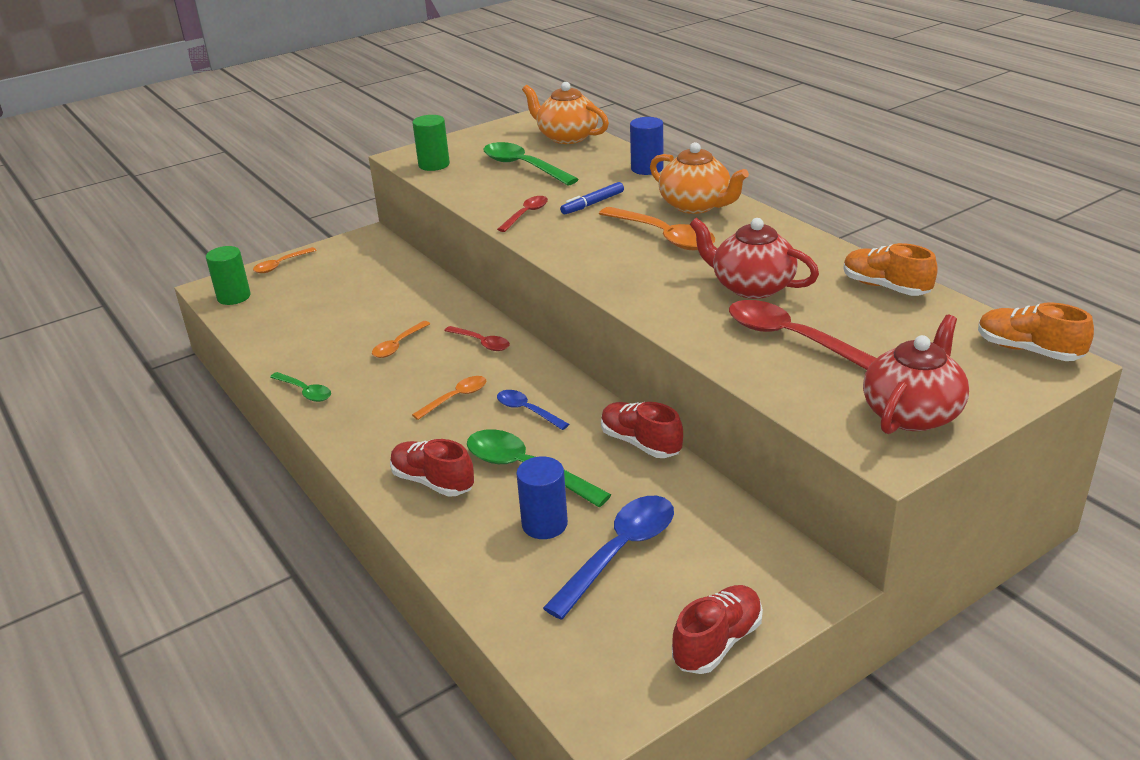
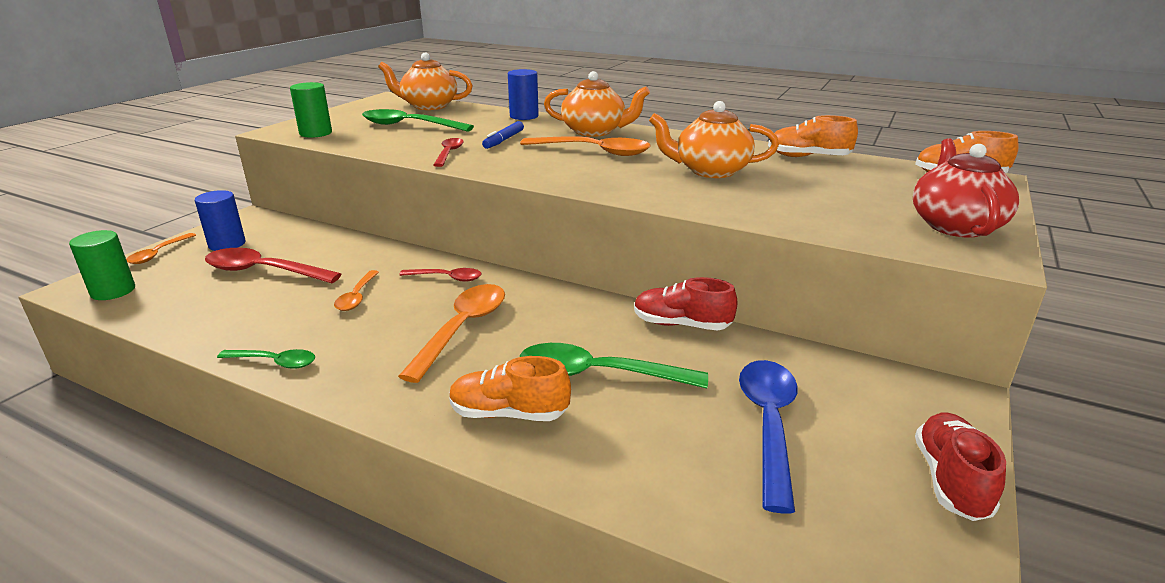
camera: 30 degrees left, 5 degrees down
(433, 482) = (509, 413): red shoe -> orange shoe
(456, 398) = (462, 329): orange spoon -> orange spoon, size x1.76
(527, 411) = (547, 323): blue spoon -> none
(544, 524) = (669, 420): blue cylinder -> blue cylinder (227, 244)
(751, 287) = (710, 171): red teapot -> orange teapot
(790, 338) = (790, 196): red spoon -> red spoon (263, 271)

